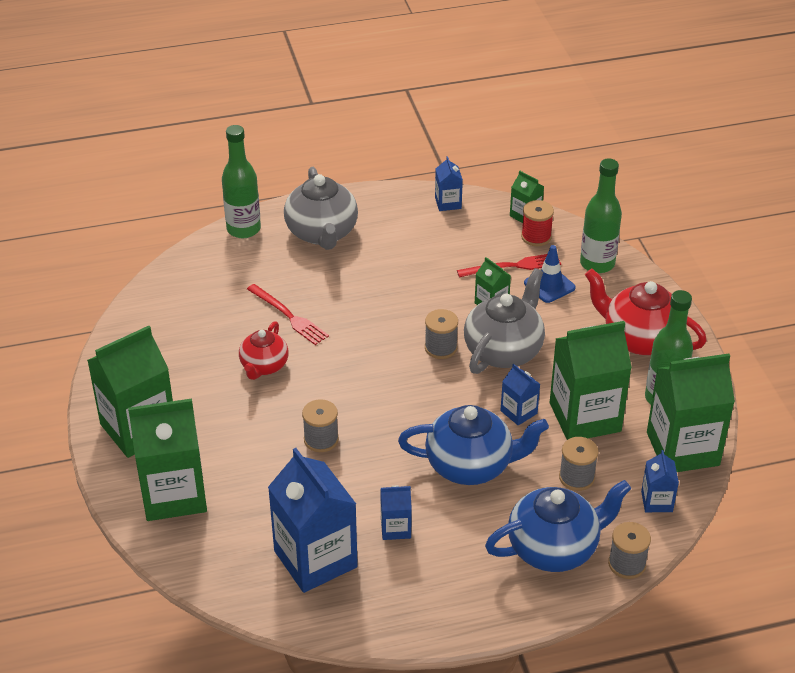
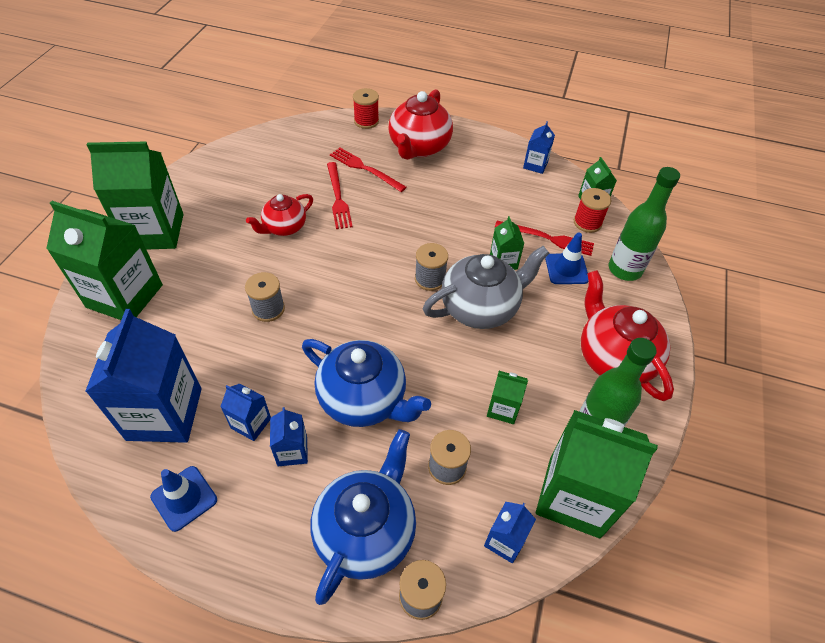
camera: 30 degrees right, 10 degrees up
(243, 229) = (366, 121): green bottle -> red spool
(289, 277) = (365, 169): none -> red fork
(322, 233) = (419, 147): grey teapot -> red teapot
(395, 602) = (184, 498): none -> blue traffic cone
(518, 412) = (447, 371): blue carton -> blue carton (292, 451)
(554, 548) = (366, 531): blue teapot -> blue teapot turned 75 degrees counterclockwise
(585, 417) = (503, 408): green carton -> green carton, size x0.47

